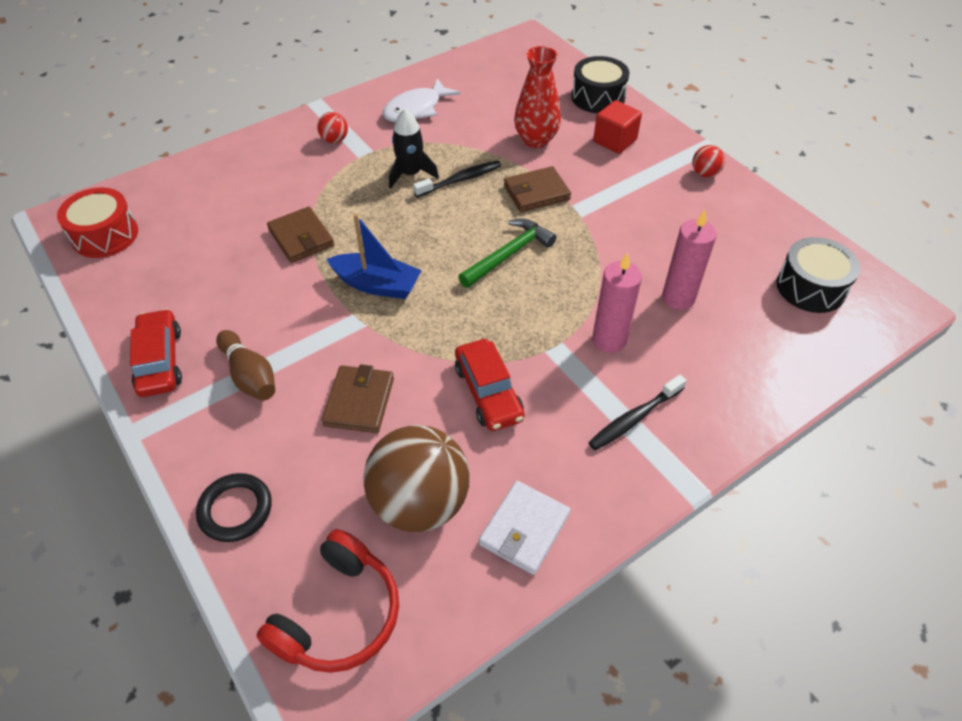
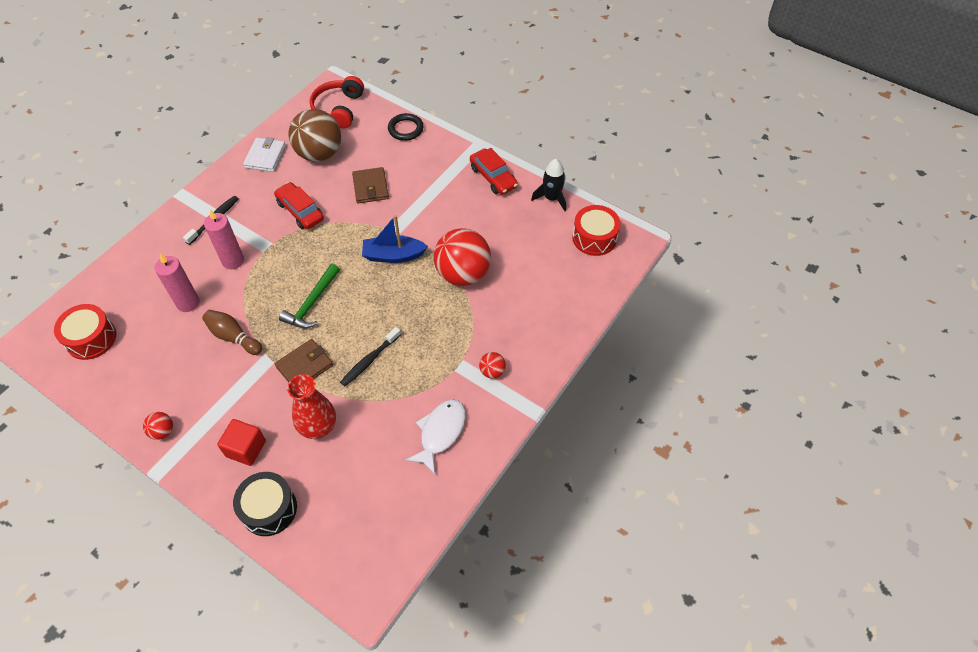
camera: 160 degrees right, 5 degrees up
(250, 375) = (438, 183): brown bowling pin -> brown bowling pin (233, 337)
(301, 238) = (463, 274): brown wallet -> red ball
(410, 174) = (412, 354): black rocket -> black rocket (551, 198)
(810, 287) = (91, 338): black drum -> red drum

